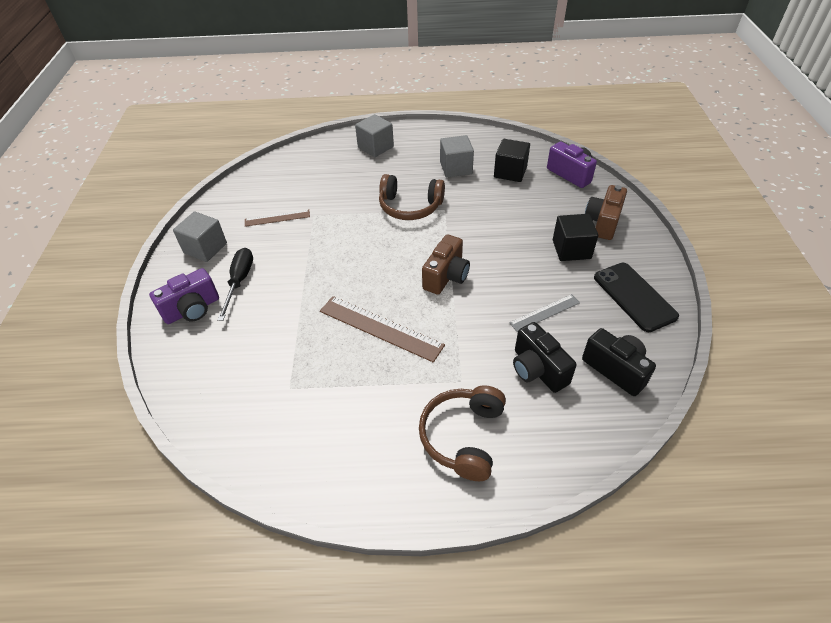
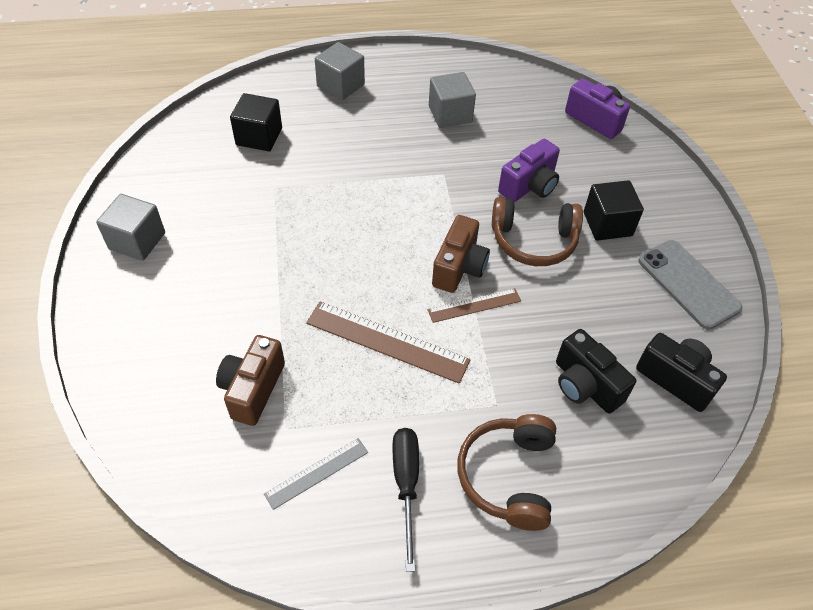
camera: 10 degrees left, 5 degrees up
(192, 309) = (137, 329): purple camera -> purple camera (529, 186)
(239, 281) = (193, 286): black screwdriver -> black screwdriver (406, 485)
(277, 218) = (226, 193): brown ruler -> brown ruler (474, 305)
(410, 207) = (399, 171): brown headphones -> brown headphones (533, 241)
(510, 172) = (520, 118): black cube -> black cube (259, 136)
(545, 312) = (585, 310): grey ruler -> grey ruler (317, 473)
(603, 222) = (641, 186): brown camera -> brown camera (253, 389)
(634, 296) = (688, 284): black phone -> grey phone

